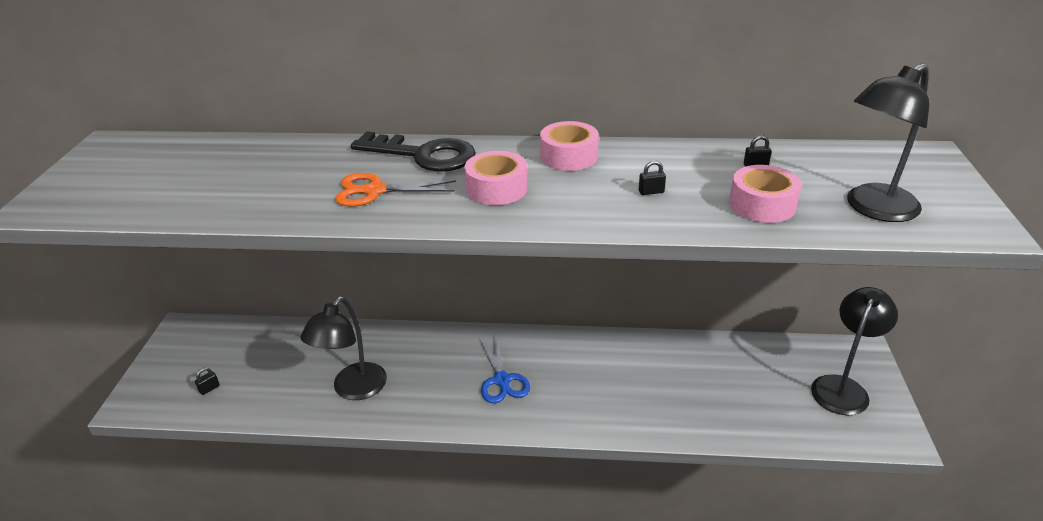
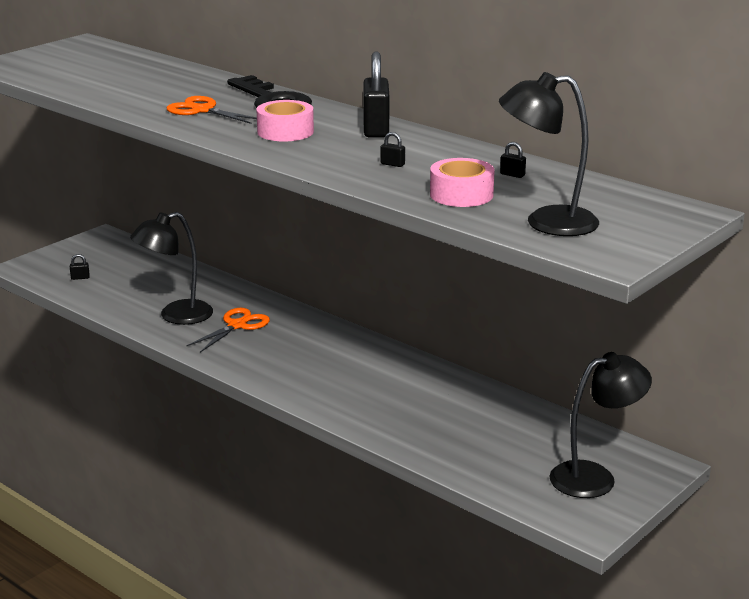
camera: 35 degrees right, 10 degrees down
(420, 373) = (237, 325): none -> orange scissors
(502, 380) = (294, 353): blue scissors -> none
(569, 156) = (376, 129): pink tape -> black padlock

